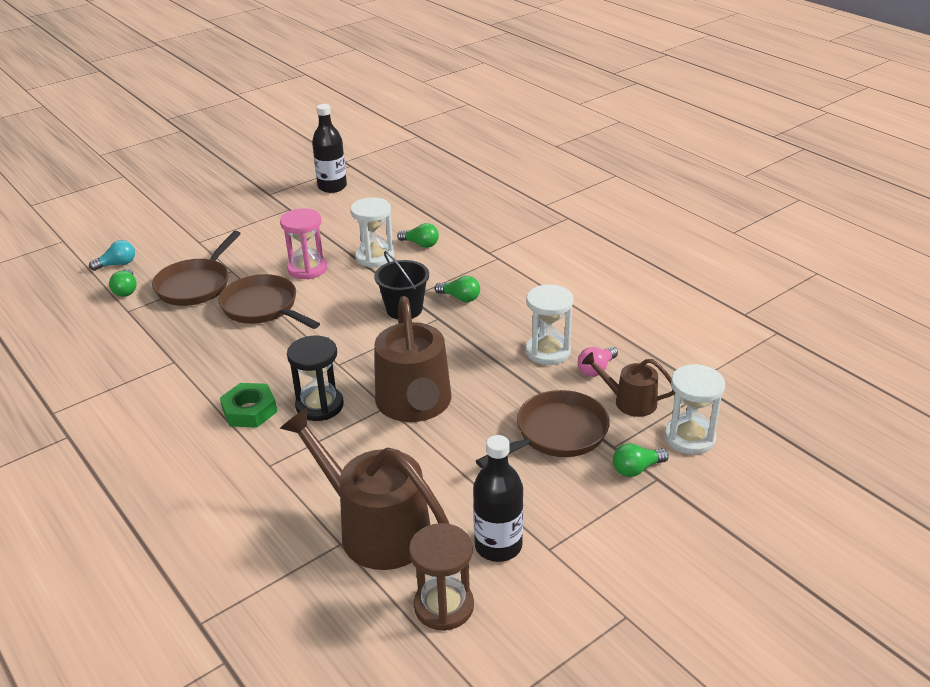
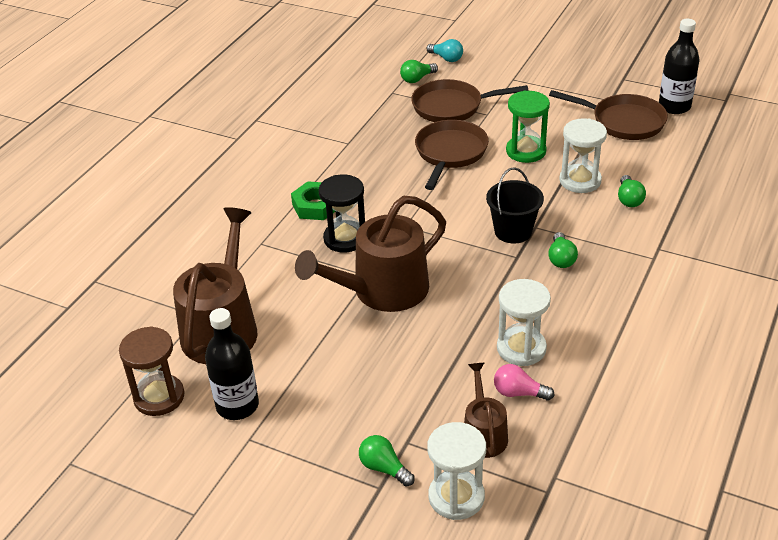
camera: 65 degrees right, 5 degrees up
(307, 269) = (526, 151): pink hourglass -> green hourglass
(557, 434) = (400, 395): brown pan -> brown pan (623, 122)

